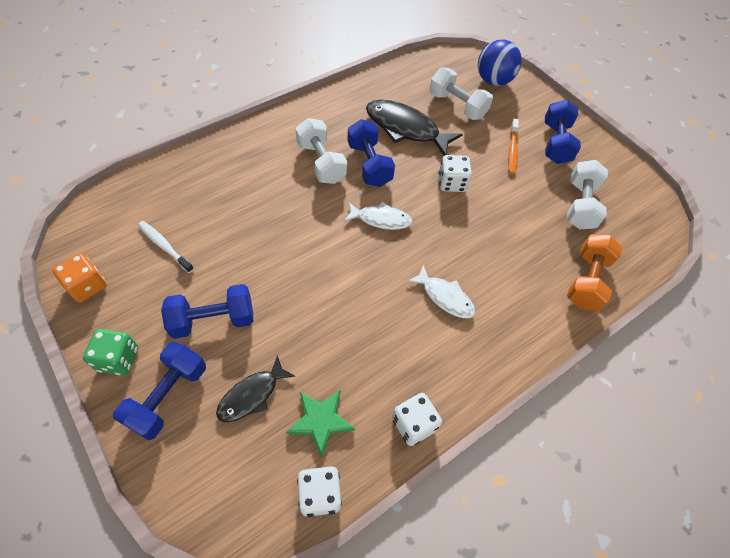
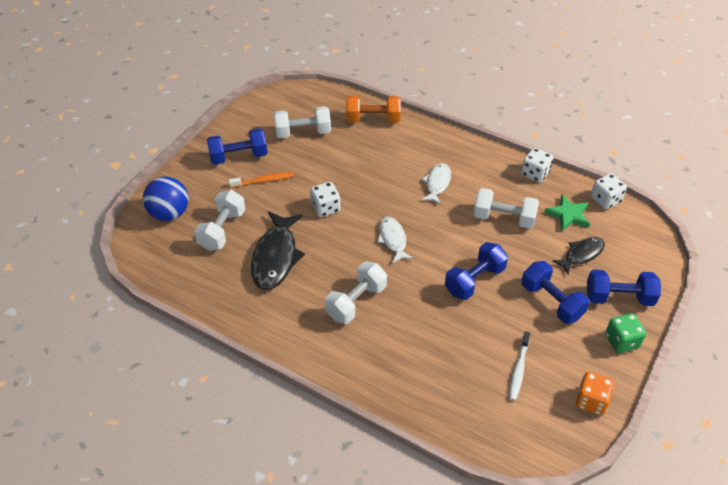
camera: 110 degrees left, 10 degrees down
(252, 395) = (581, 254): black fish -> black fish turned 60 degrees counterclockwise
(355, 339) = (504, 218): none -> white dumbbell
(369, 164) = (337, 267): blue dumbbell -> blue dumbbell (474, 280)

